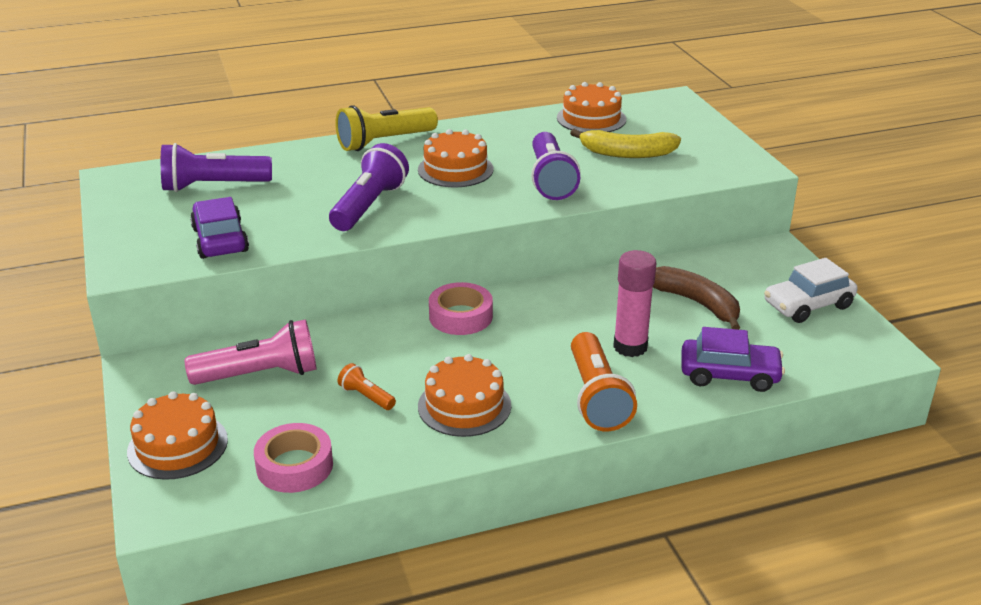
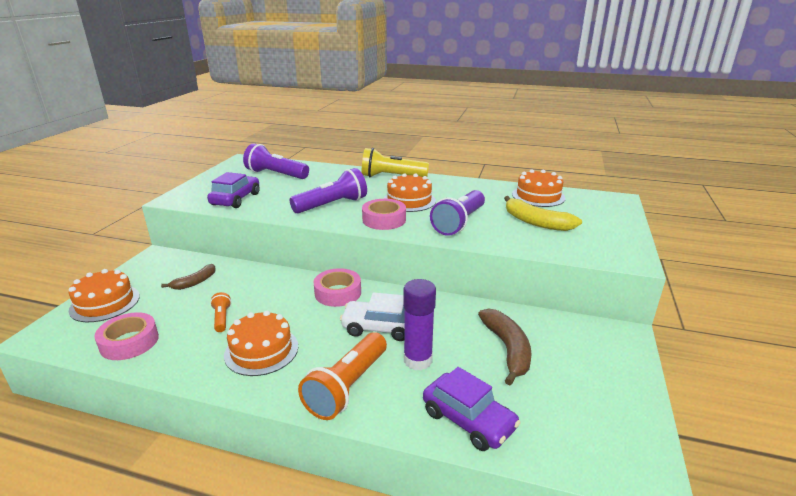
camera: 35 degrees right, 5 degrees down
(260, 375) = (195, 282): pink flashlight -> brown banana
(462, 204) = (384, 220): none -> pink tape
(630, 347) = (418, 360): pink glue stick -> purple glue stick
(808, 305) = (606, 392): white car -> white car (380, 327)

